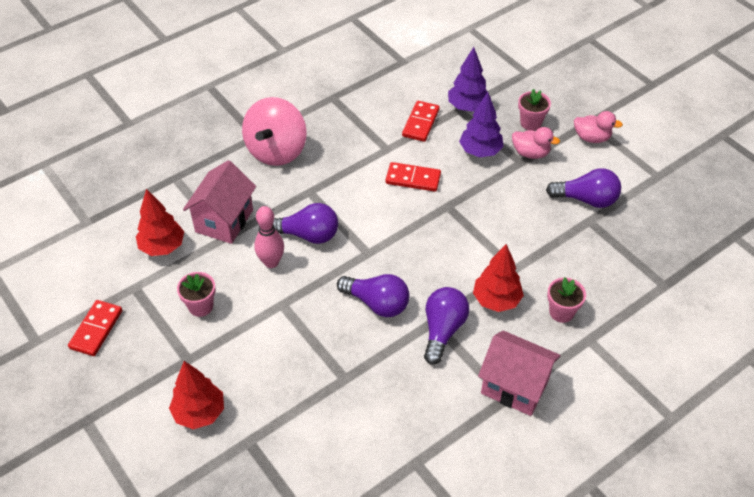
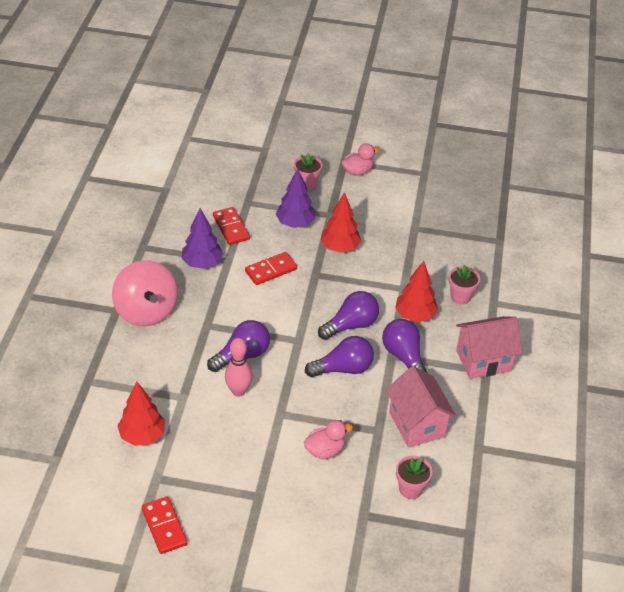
camera: 45 degrees left, 5 degrees down
(199, 413) = (310, 522): red tree -> red tree (340, 247)
(201, 306) = (224, 455): pink flower pot -> pink flower pot (410, 489)
(224, 221) = (167, 386): pink house -> pink house (417, 424)
(467, 107) = (251, 197): purple tree -> purple tree (202, 263)
(530, 153) = (330, 205): pink duck -> pink duck (325, 450)
(586, 199) = (398, 215): purple light bulb -> purple light bulb (351, 325)

